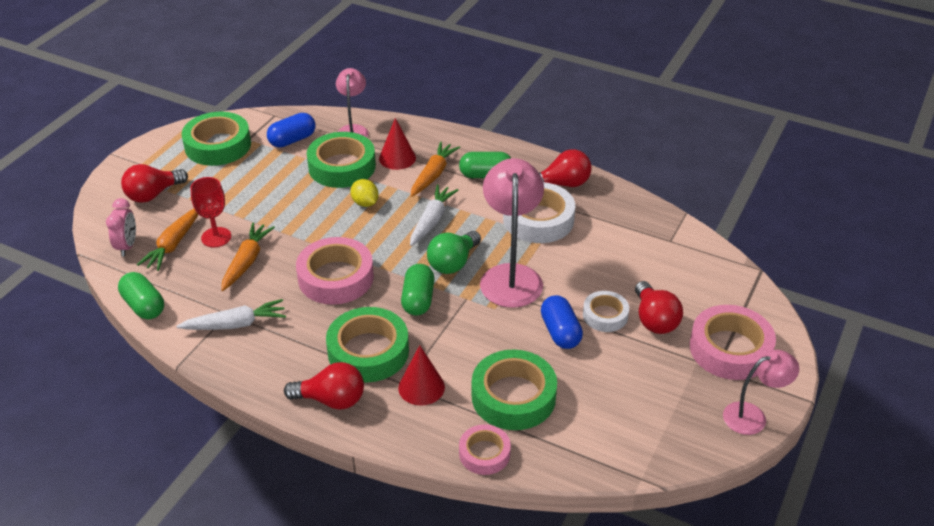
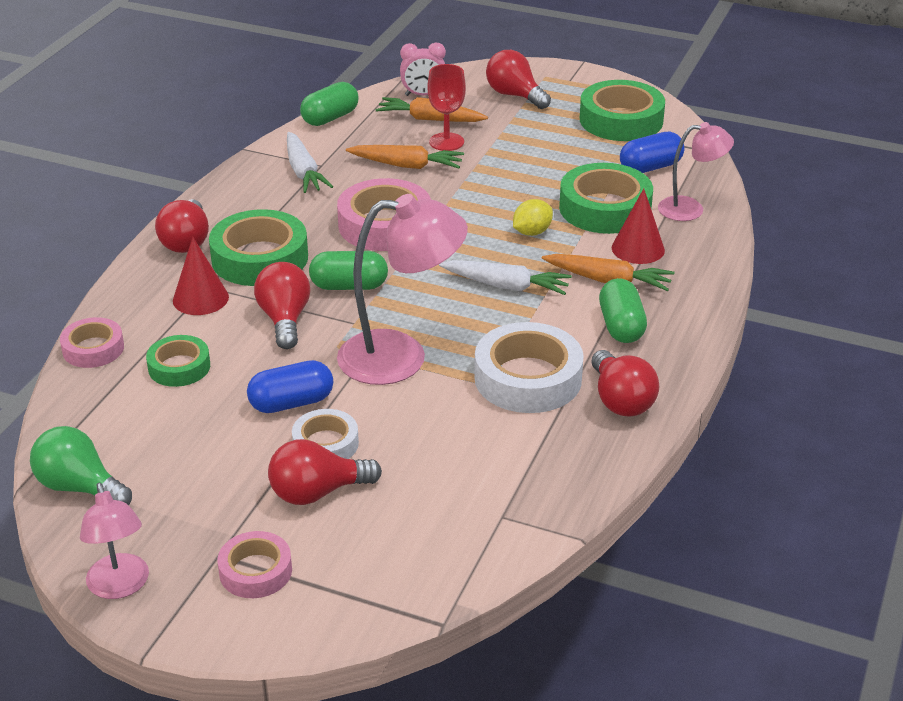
camera: 85 degrees right, 5 degrees down
(292, 140) = (650, 167): blue capsule -> blue capsule turned 75 degrees counterclockwise
(453, 263) = (422, 308): green light bulb -> green light bulb (79, 487)
(457, 336) = (285, 319): none -> red light bulb
(513, 396) = (179, 367): green tape -> green tape, size x0.58
(730, 349) = (255, 571): pink tape -> pink tape, size x0.58

